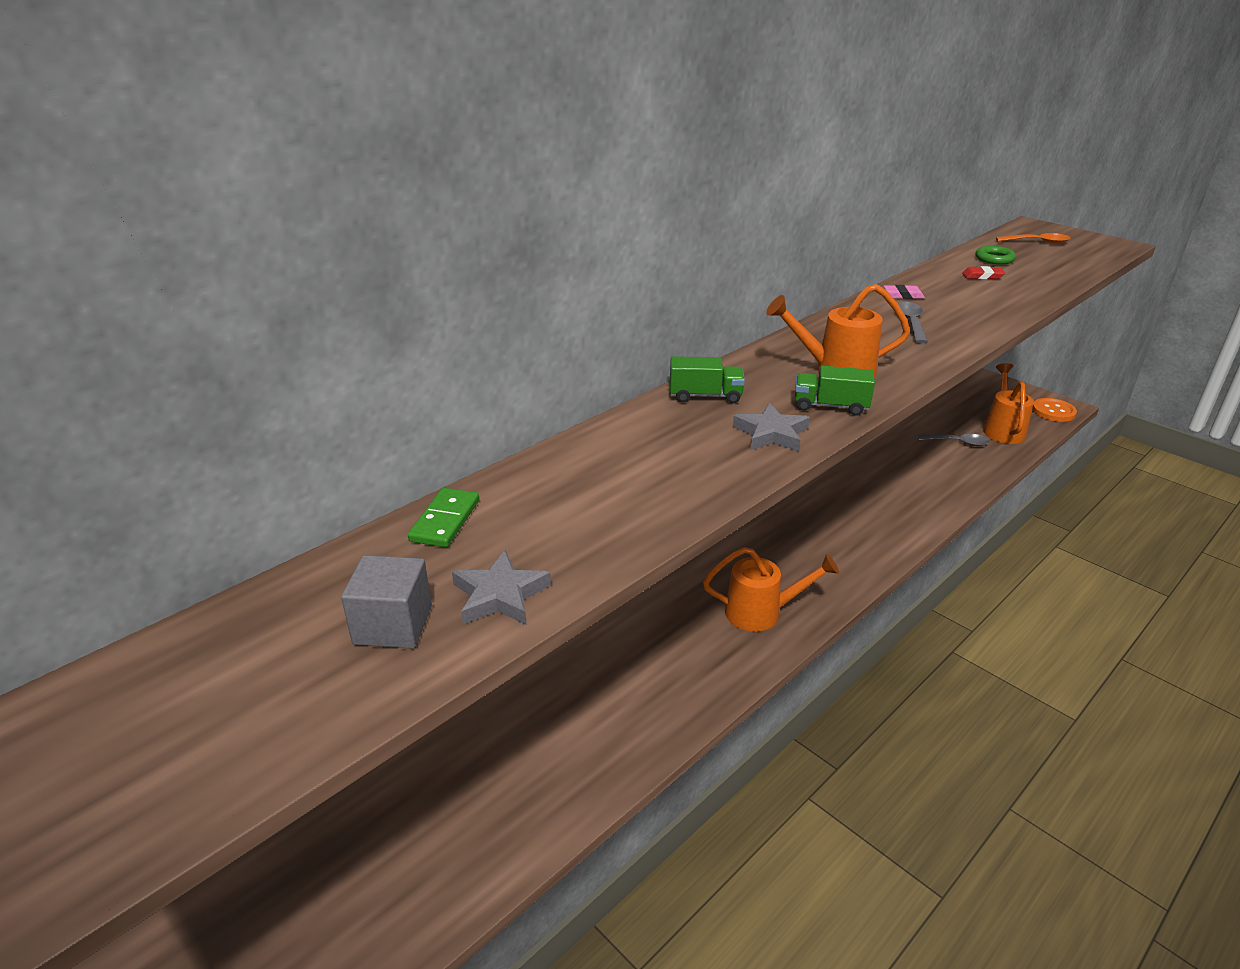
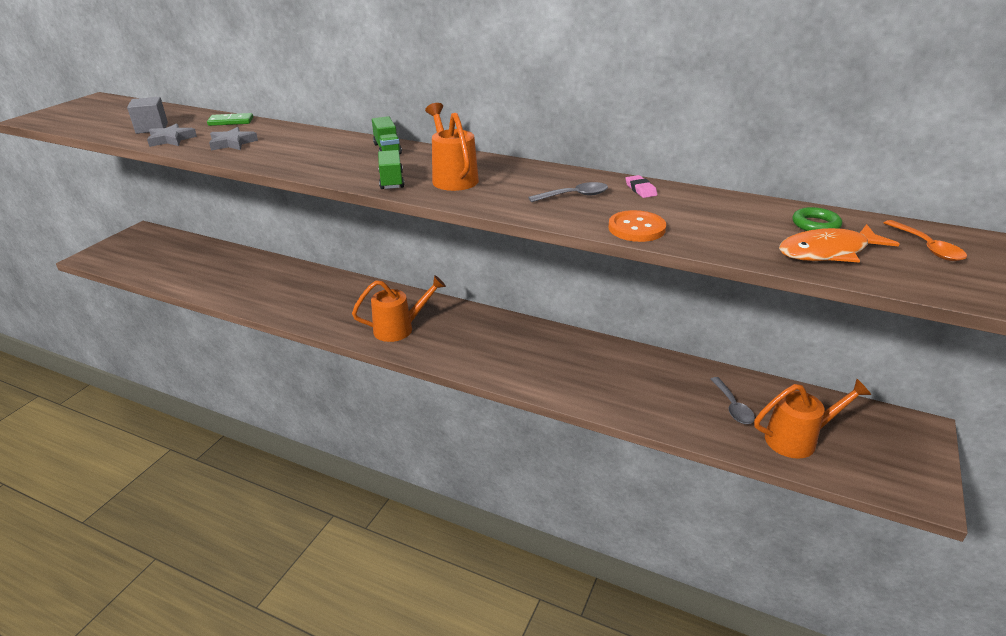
camera: 70 degrees right, 0 degrees up
(761, 613) = (399, 329): orange watering can -> orange watering can turned 90 degrees counterclockwise
(771, 433) = (343, 169): grey star -> grey star (232, 143)
(982, 276) = (745, 220): red eraser -> none
(1045, 267) = (828, 252): none -> orange fish
(1053, 411) = (896, 483): orange button -> orange button (636, 228)

